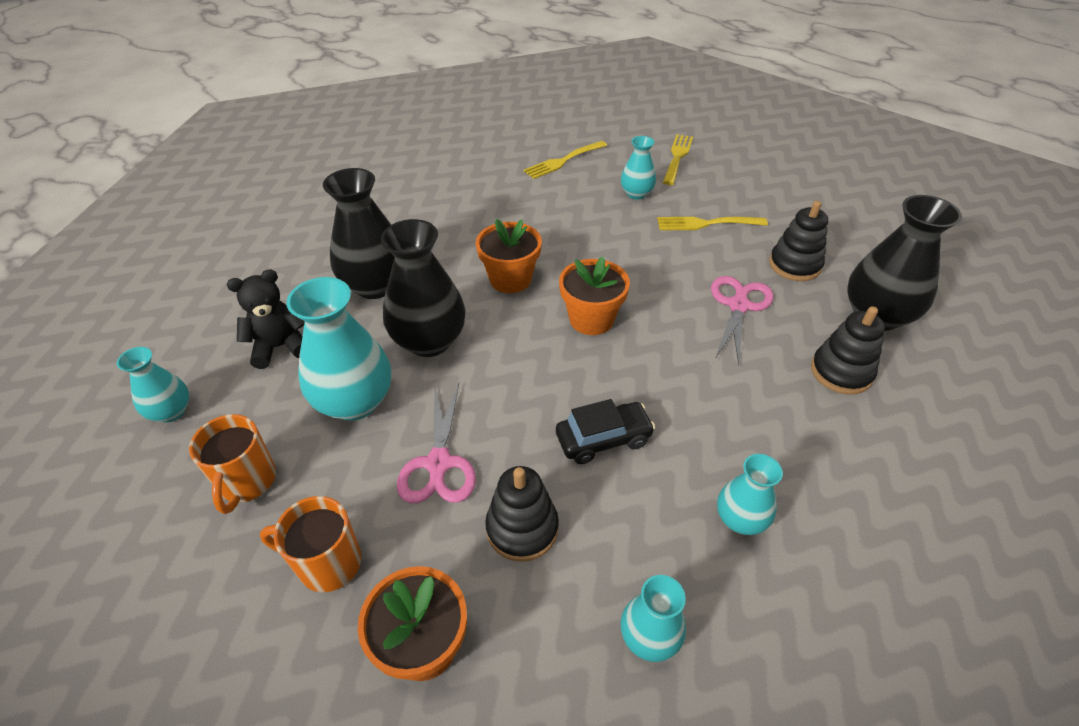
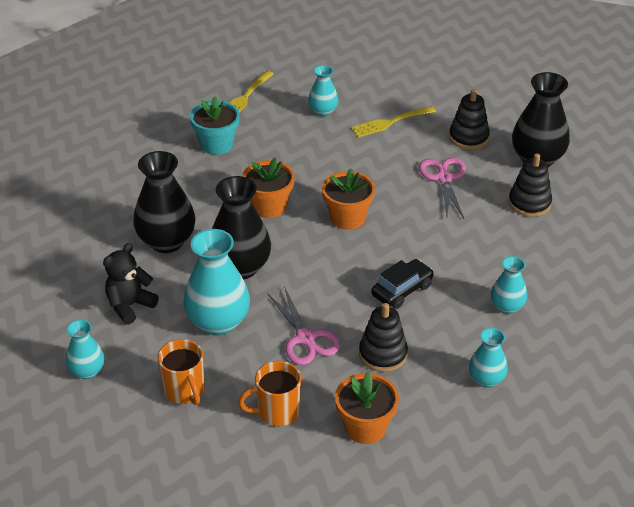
camera: 25 degrees left, 5 degrees down
(502, 199) = (216, 144): none -> turquoise flower pot
(677, 157) = (337, 70): yellow fork -> none

